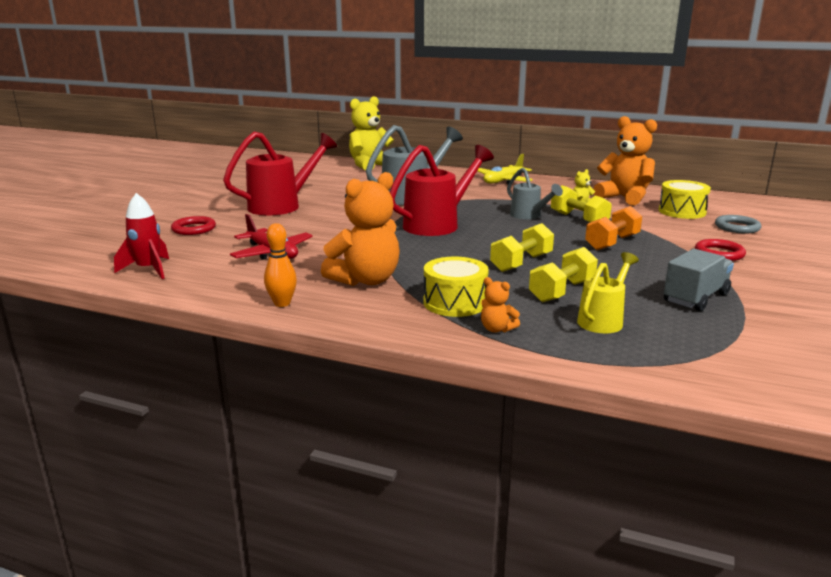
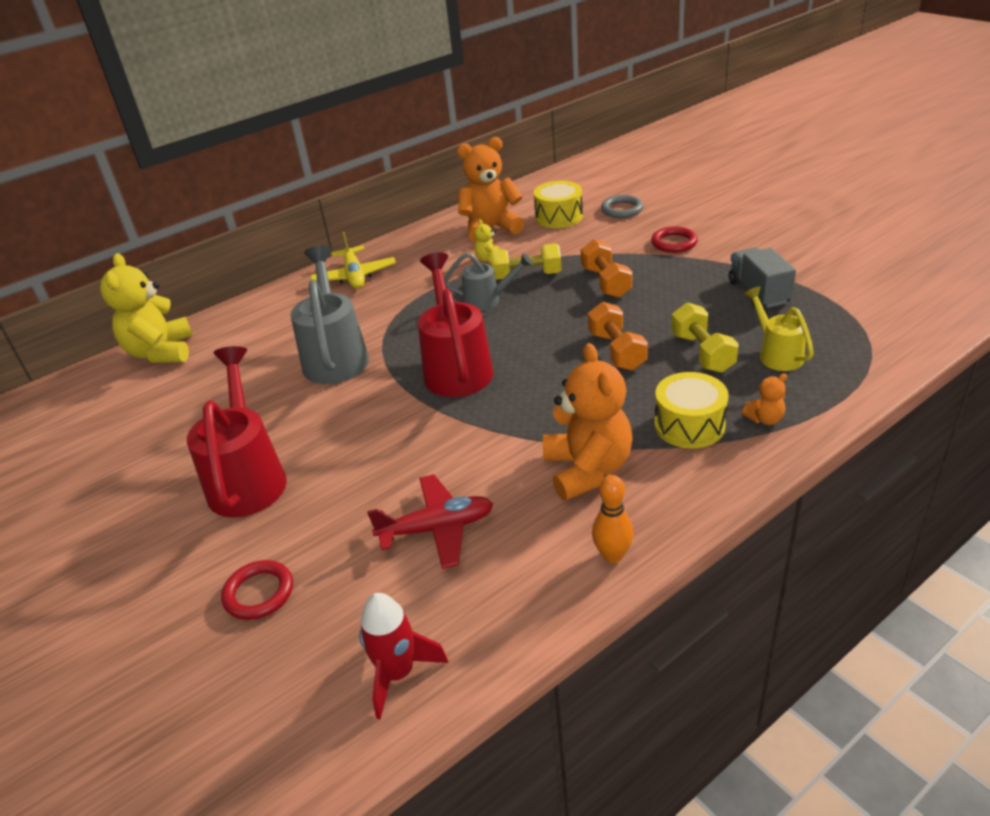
camera: 55 degrees left, 15 degrees up
(521, 263) = (616, 351): yellow dumbbell -> orange dumbbell

